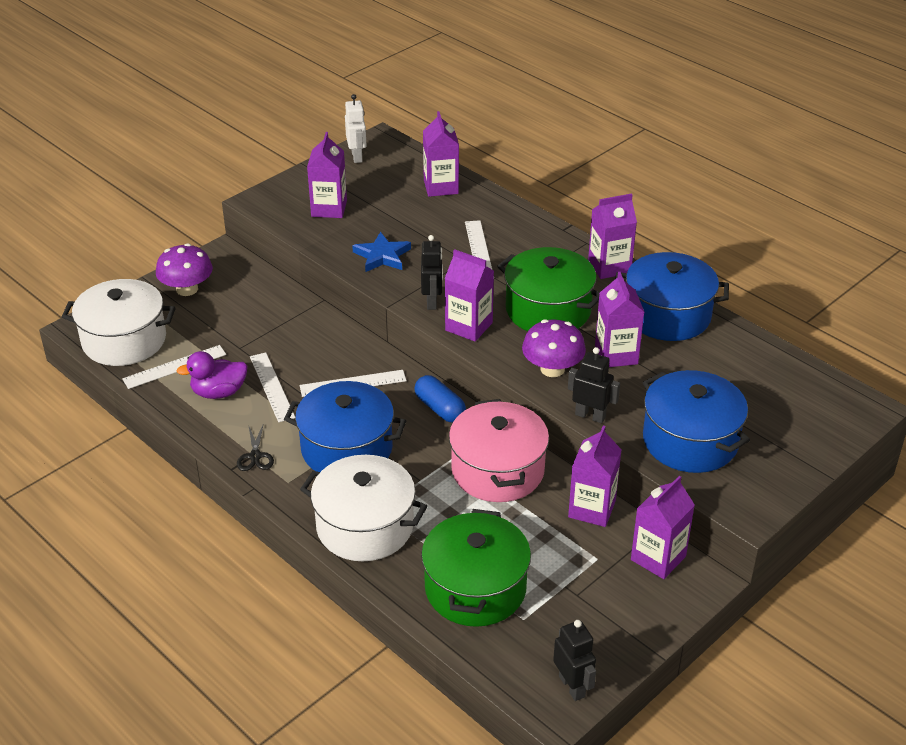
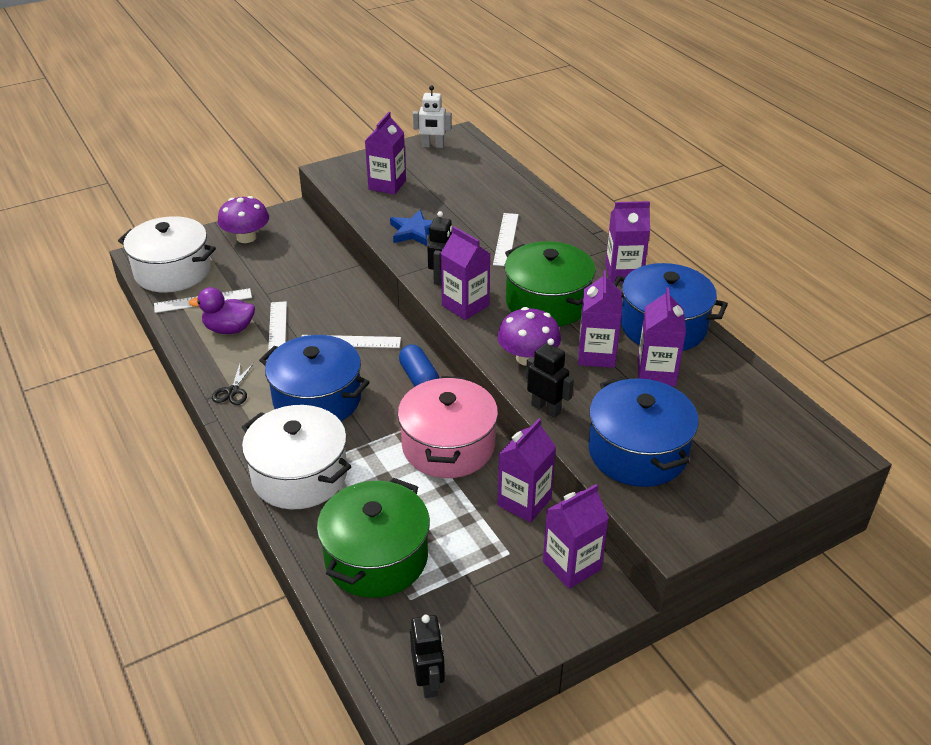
camera: 15 degrees right, 0 degrees up
(357, 156) = (432, 146): white robot -> white robot turned 90 degrees clockwise
(441, 187) = (495, 181): purple carton -> purple carton (656, 373)

